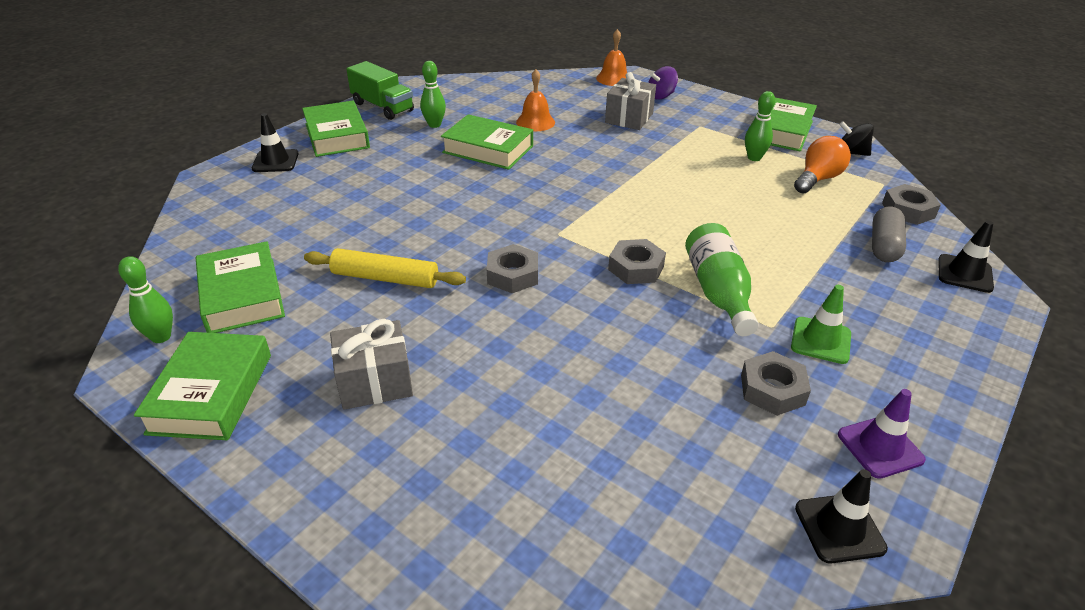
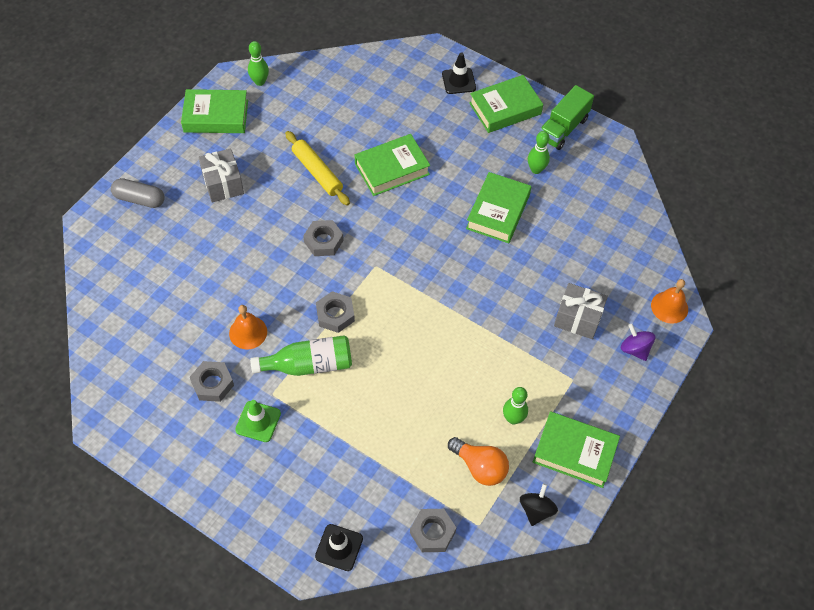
camera: 85 degrees right, 20 degrees up
(242, 295) = (297, 106): green book -> green book (392, 169)
(385, 278) = (317, 172): yellow rolling pin -> yellow rolling pin turned 45 degrees counterclockwise
(535, 122) = (555, 243): orange bell -> orange bell (248, 332)
(839, 528) = (112, 399): black traffic cone -> none
(880, 447) = (164, 434): purple traffic cone -> none
(884, 246) = (374, 495): grey capsule -> grey capsule (139, 199)

